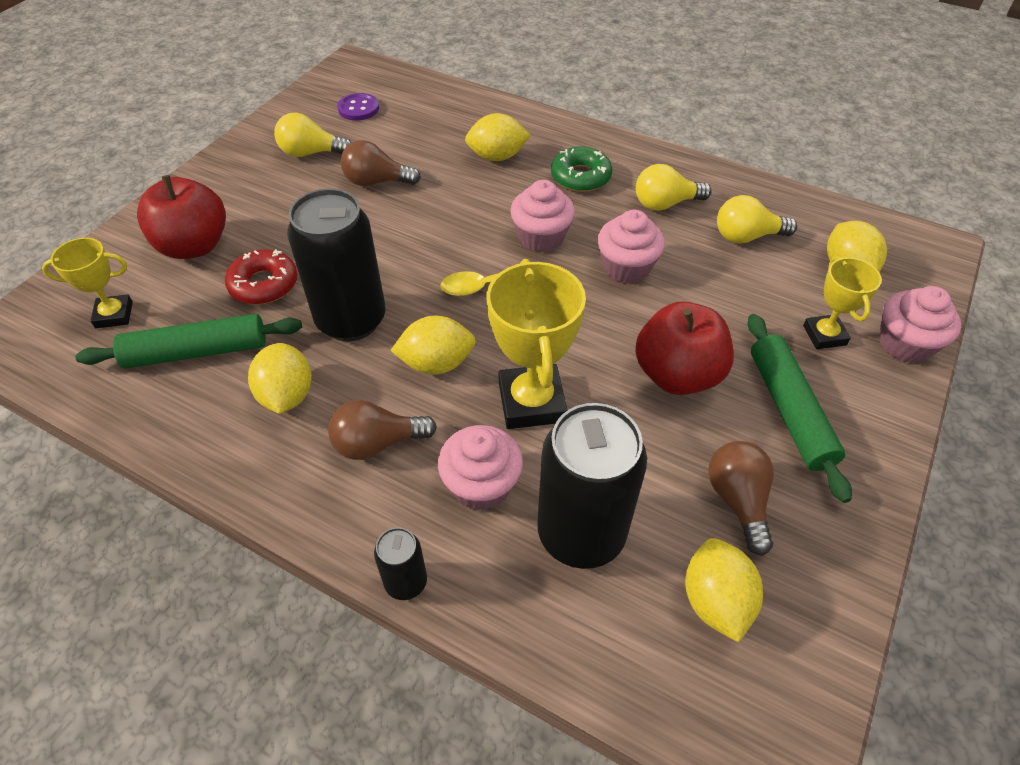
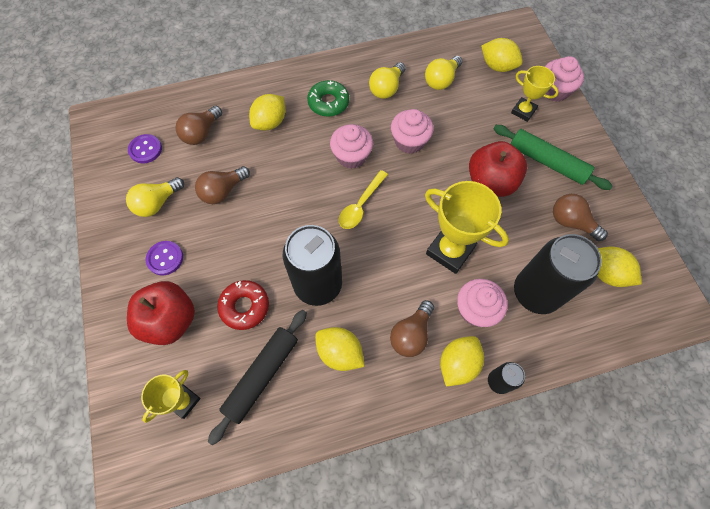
camera: 45 degrees left, 15 degrees up
(197, 352) = (262, 375): green rolling pin -> black rolling pin
(257, 197) = (165, 258): none -> purple button
(422, 126) = (201, 133): none -> brown light bulb
(436, 363) = (387, 270): yellow lemon -> yellow lemon (457, 364)

